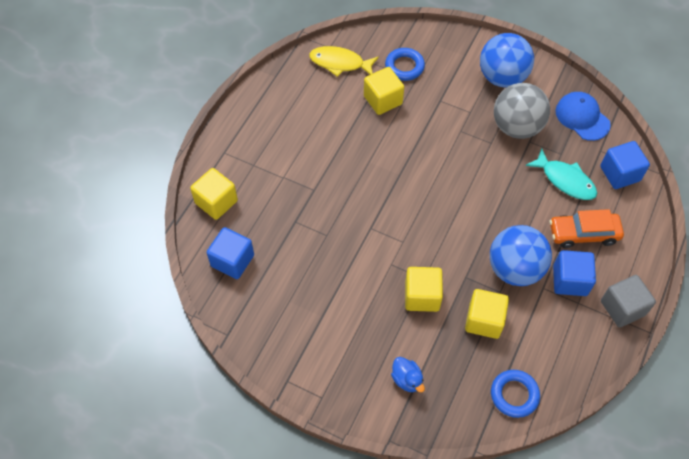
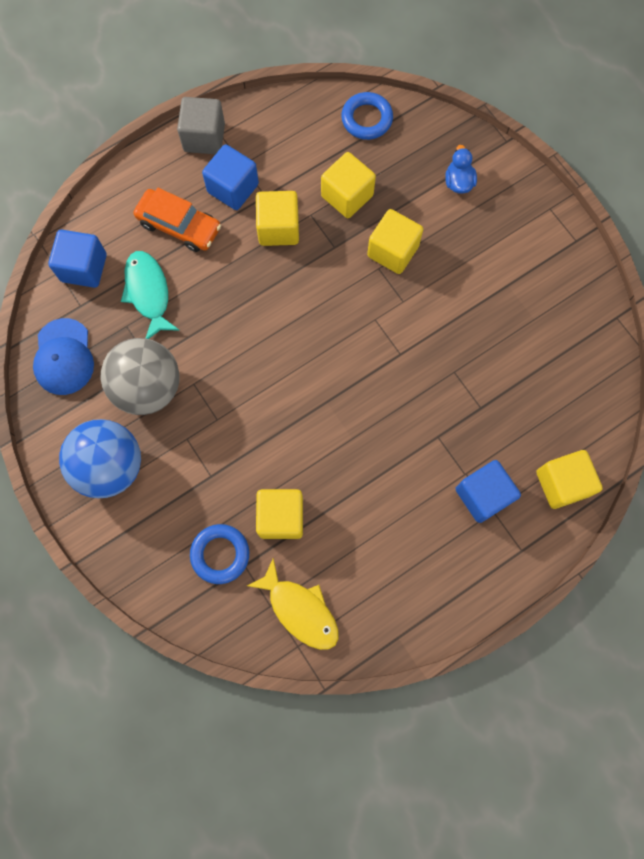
camera: 150 degrees left, 15 degrees up
(232, 261) = (575, 397): blue cube -> blue cube (483, 495)
(515, 269) = (278, 228): blue ball -> yellow cube

